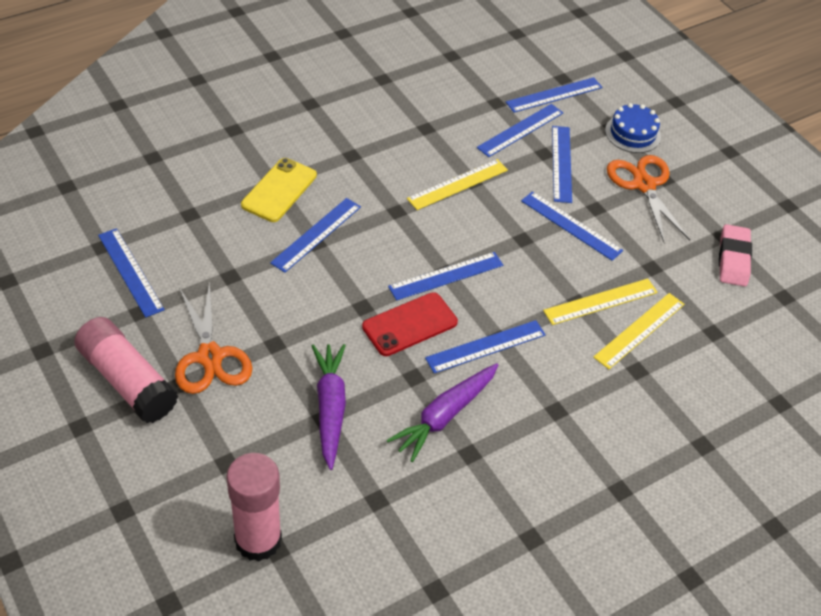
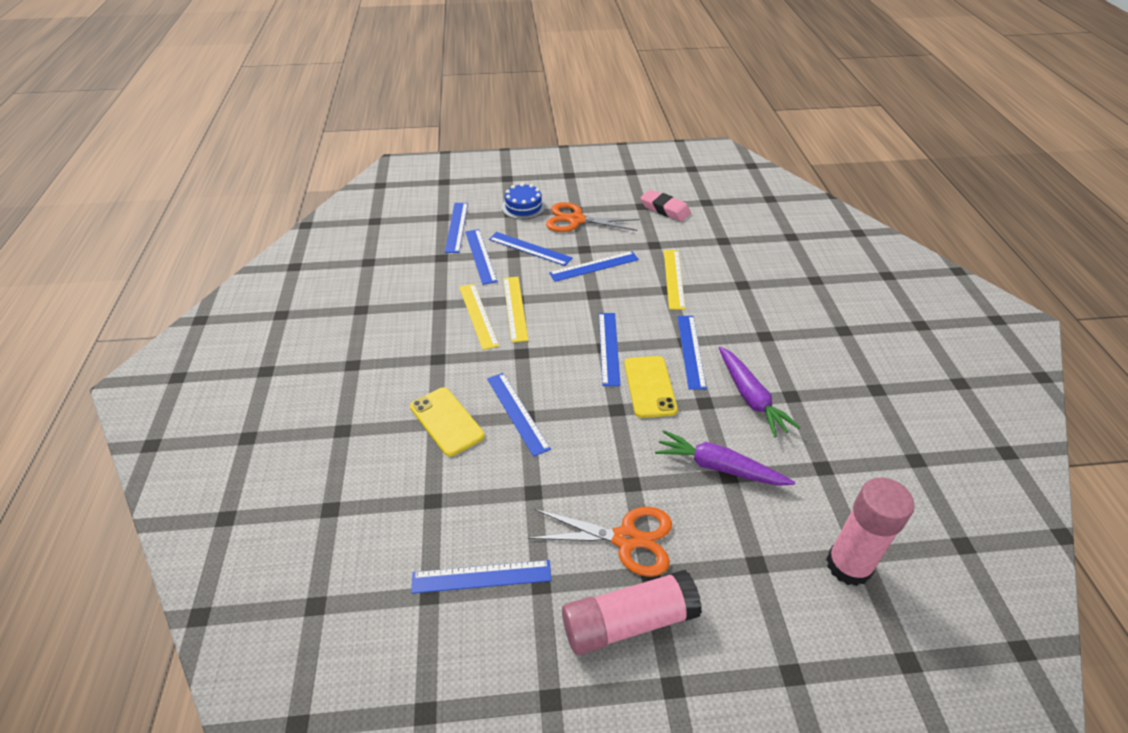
camera: 60 degrees left, 5 degrees down
(410, 324) = (650, 386): red phone -> yellow phone
(639, 330) = (708, 271): yellow ruler -> yellow ruler (478, 315)

